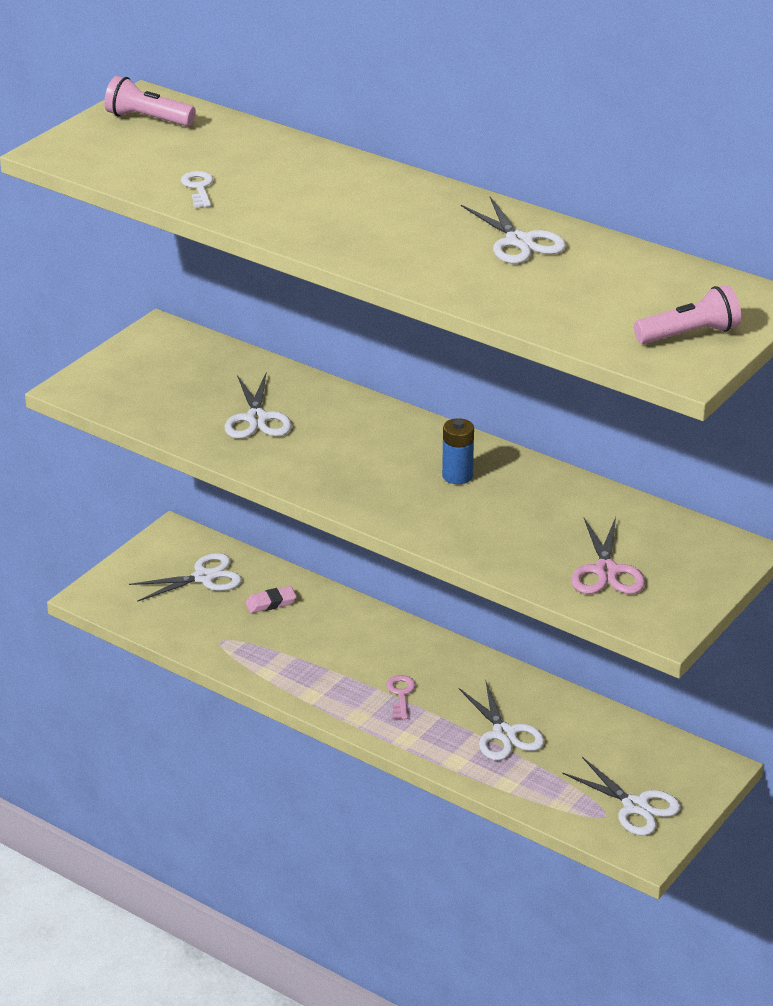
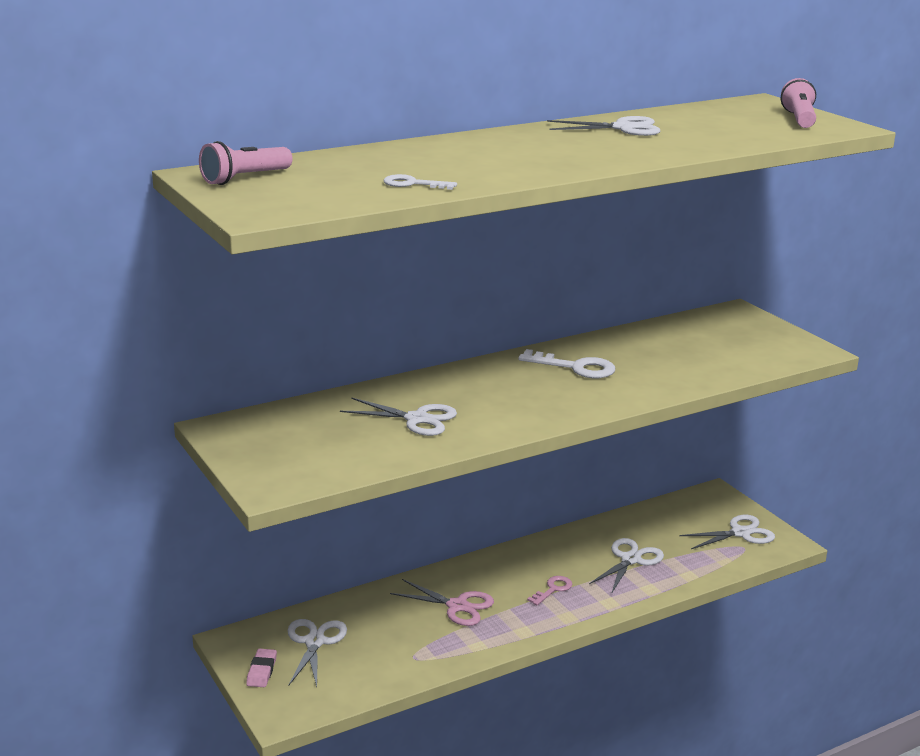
camera: 65 degrees left, 10 degrees down
(271, 603) = (383, 617): pink eraser -> pink eraser (261, 671)
(401, 694) = (553, 589): pink key -> pink key turned 105 degrees clockwise
(457, 476) = (575, 367): blue battery -> white key
(504, 734) = (631, 559): white scissors -> white scissors turned 60 degrees counterclockwise
(606, 571) = (737, 351): pink scissors -> pink scissors (457, 606)

